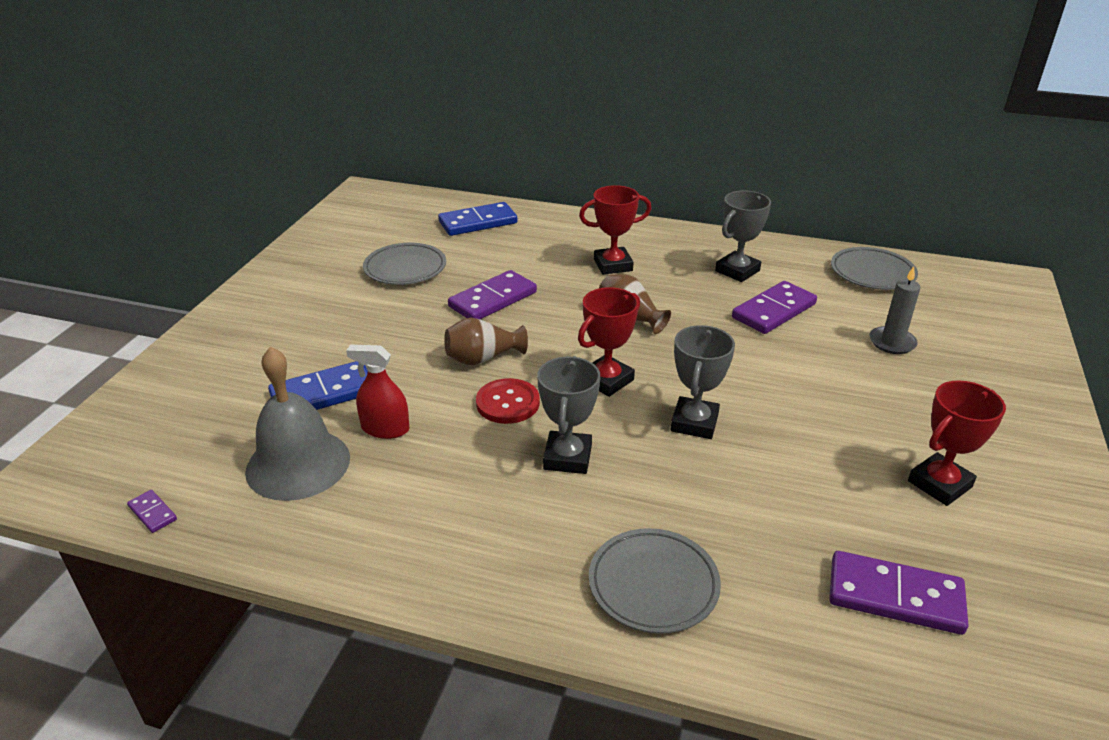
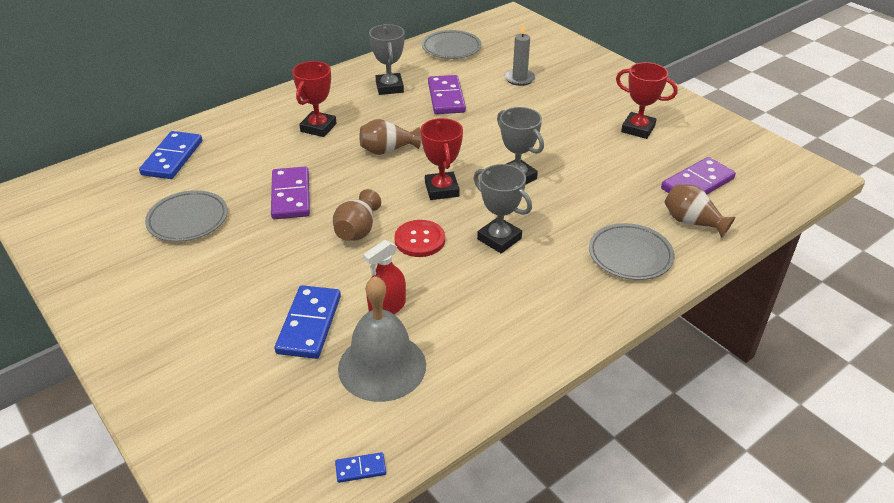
camera: 55 degrees left, 5 degrees up
(152, 513) = (360, 469): purple domino -> blue domino
(796, 624) = (692, 222): none -> brown vase
(939, 484) = (638, 129): red trophy -> red trophy turned 60 degrees counterclockwise

